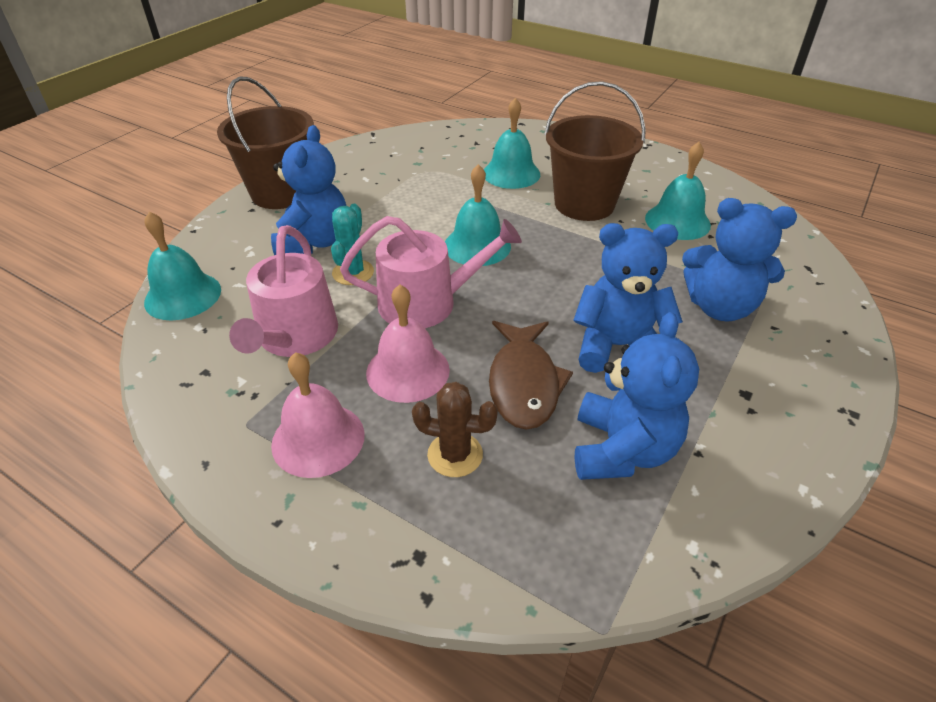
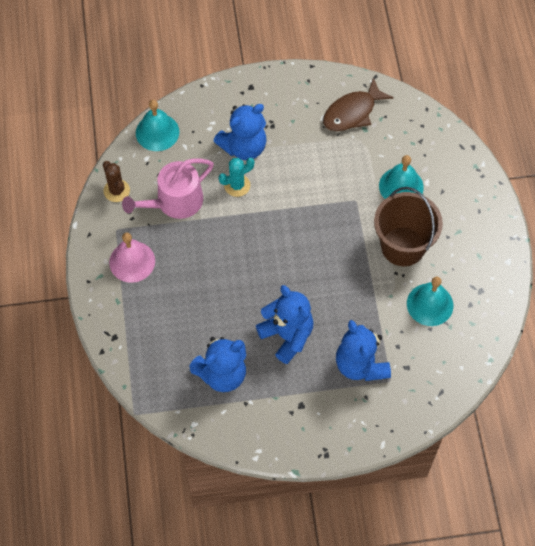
camera: 50 degrees right, 20 degrees up
(281, 193) = (268, 91): brown bucket -> none
(408, 371) = (195, 263): pink bell -> none
(427, 302) = (245, 235): pink watering can -> none
(455, 455) = (167, 315): brown cactus -> brown cactus (116, 190)
(477, 245) = (311, 222): turquoise bell -> none
(524, 383) = (228, 313): brown fish -> brown fish (352, 112)

